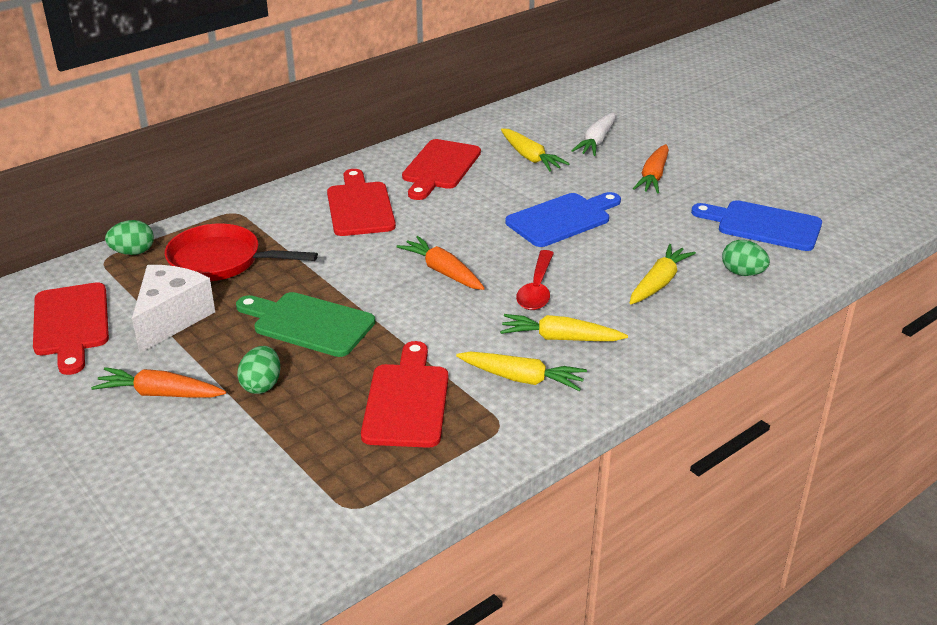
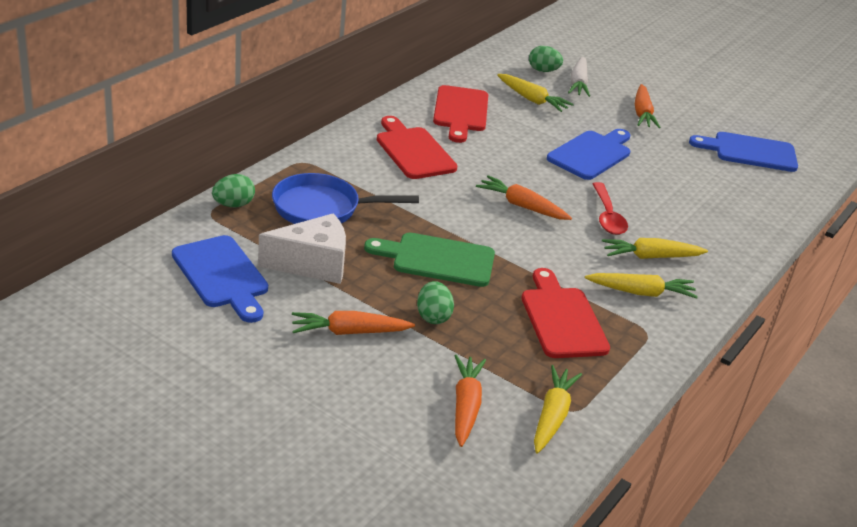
camera: 20 degrees left, 0 degrees up
(71, 324) = (222, 276): red cutting board -> blue cutting board
(171, 319) = (313, 264): white cheese -> white cheese turned 75 degrees clockwise
(221, 261) = (322, 208): red pan -> blue pan
(231, 488) = (465, 406): none -> orange carrot
(659, 283) = (699, 205): yellow carrot -> yellow carrot (552, 416)
(742, 273) = (756, 193): green egg -> green egg (543, 71)

